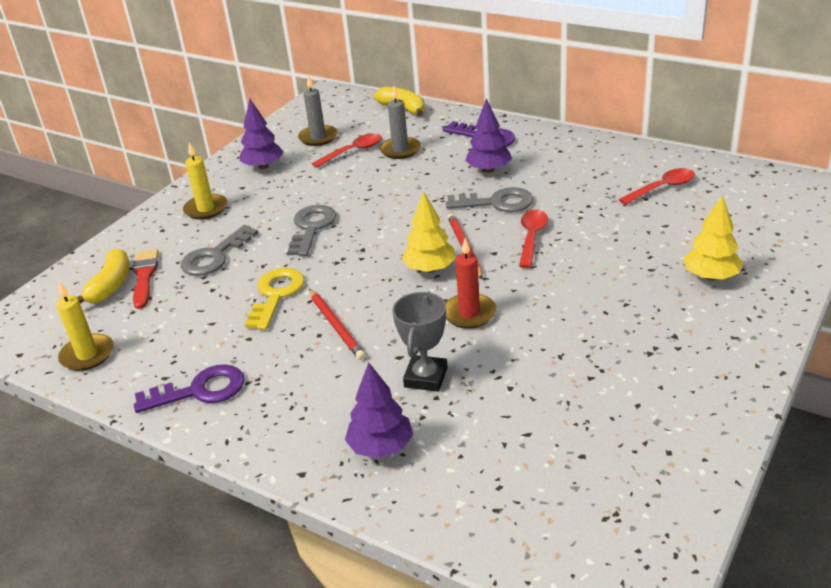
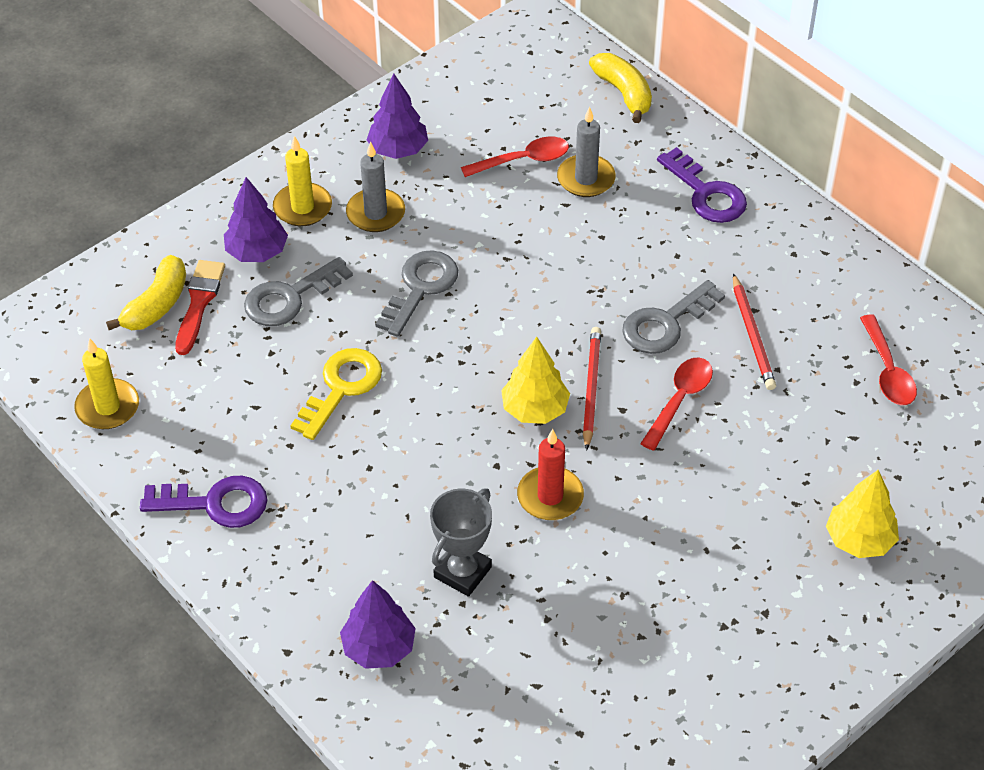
camera: 15 degrees right, 15 degrees up
(318, 137) = (488, 115): grey candle -> grey candle (375, 213)
(336, 326) = (393, 462): red pencil -> red pencil (753, 335)
(489, 170) = (683, 258): purple tree -> purple tree (257, 252)
(497, 203) = (666, 323): grey key -> grey key turned 120 degrees clockwise
(662, 188) = (888, 371): red spoon -> red spoon turned 90 degrees clockwise

